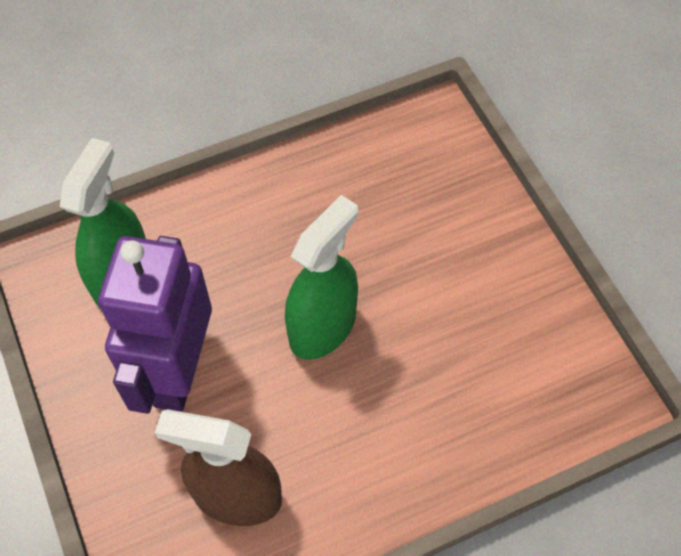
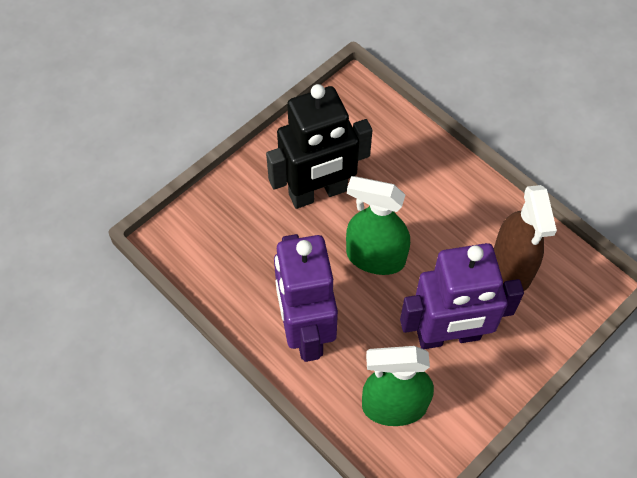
camera: 110 degrees left, 0 degrees up
(258, 219) = (305, 330): none -> purple robot
(445, 292) = (318, 193): none -> black robot

